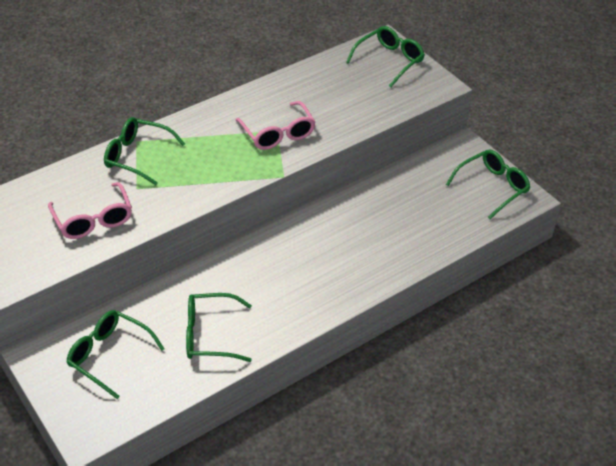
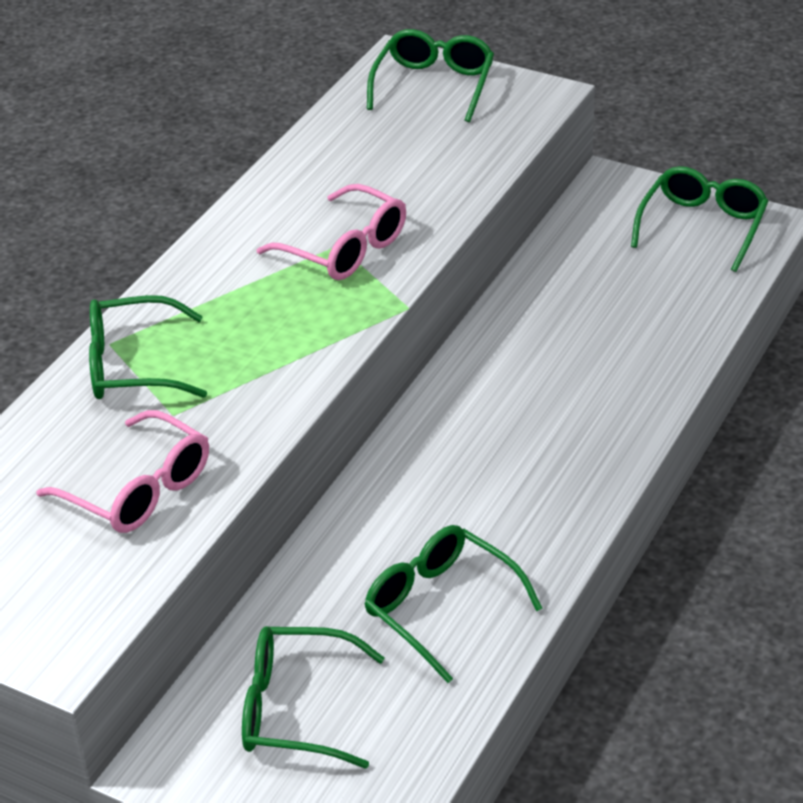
camera: 25 degrees left, 5 degrees down
(210, 335) = (440, 607): green glasses -> green glasses turned 75 degrees clockwise

